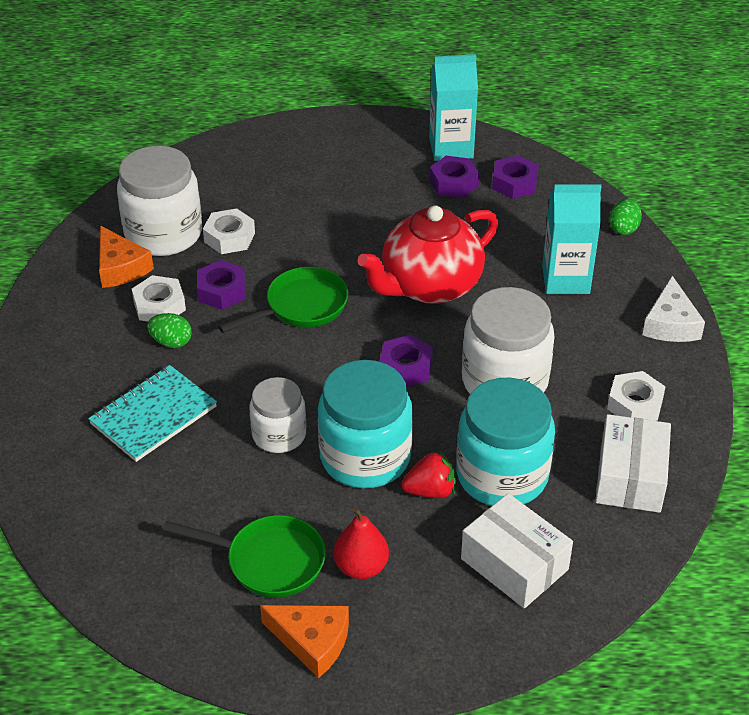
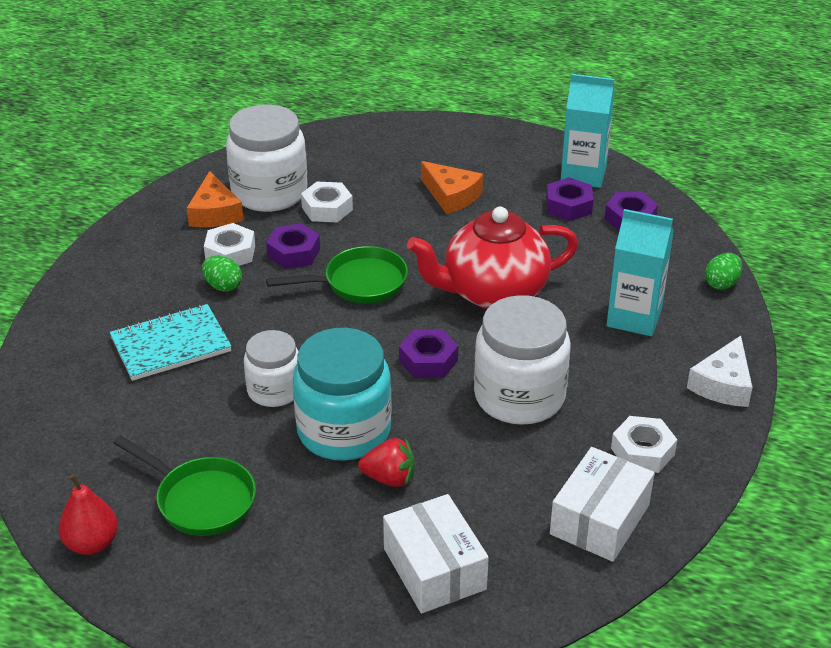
camera: 20 degrees right, 5 degrees down
(312, 641) = (199, 583): orange cheese -> orange cheese (451, 196)
(361, 567) = (283, 529): red pear -> red pear (92, 543)
(502, 475) = (468, 482): turquoise jar -> none

